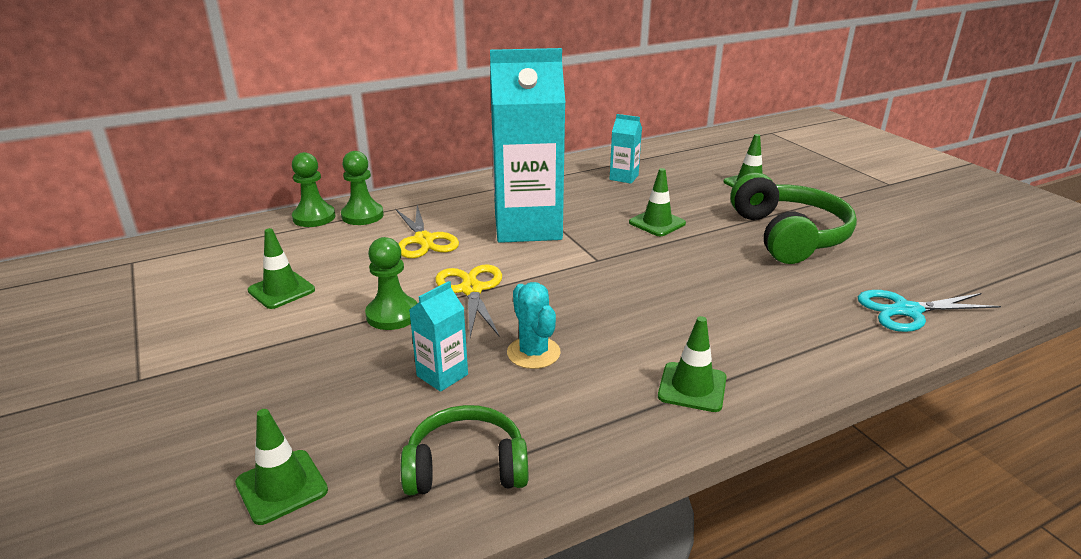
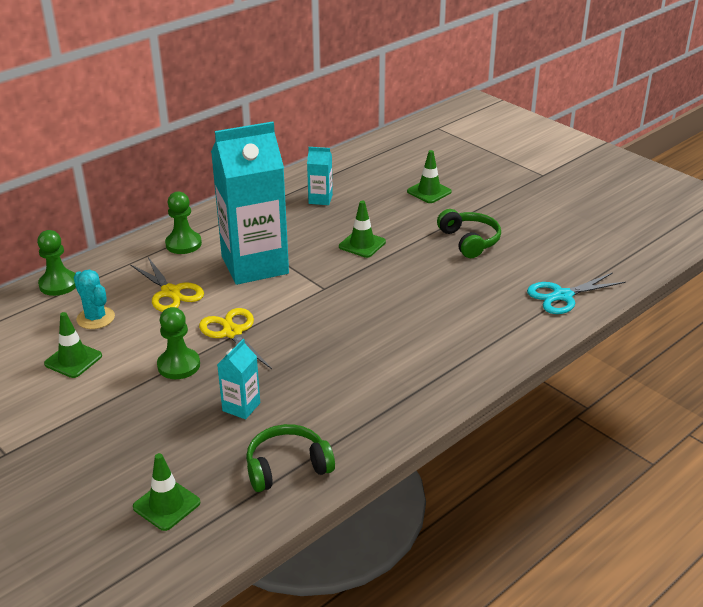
camera: 15 degrees left, 5 degrees up
(362, 215) = (102, 275): green pawn -> green pawn (183, 244)
(533, 353) = (302, 377): turquoise cactus -> turquoise cactus (95, 318)
(692, 387) = (423, 383): green traffic cone -> none
(789, 235) = (469, 241): green headphones -> green headphones, size x0.63

